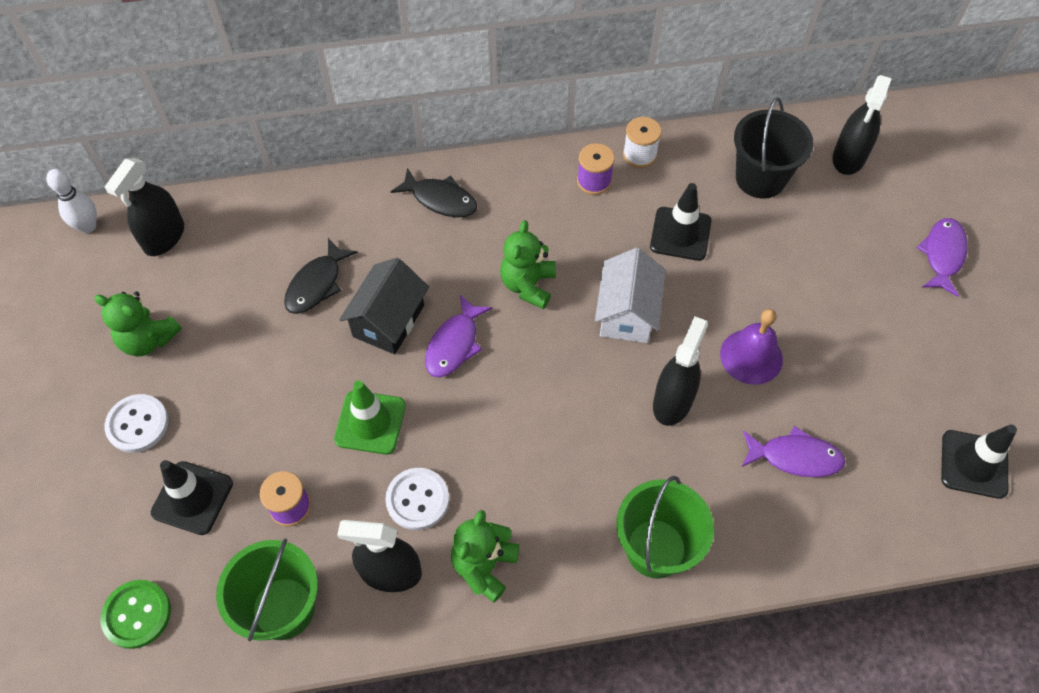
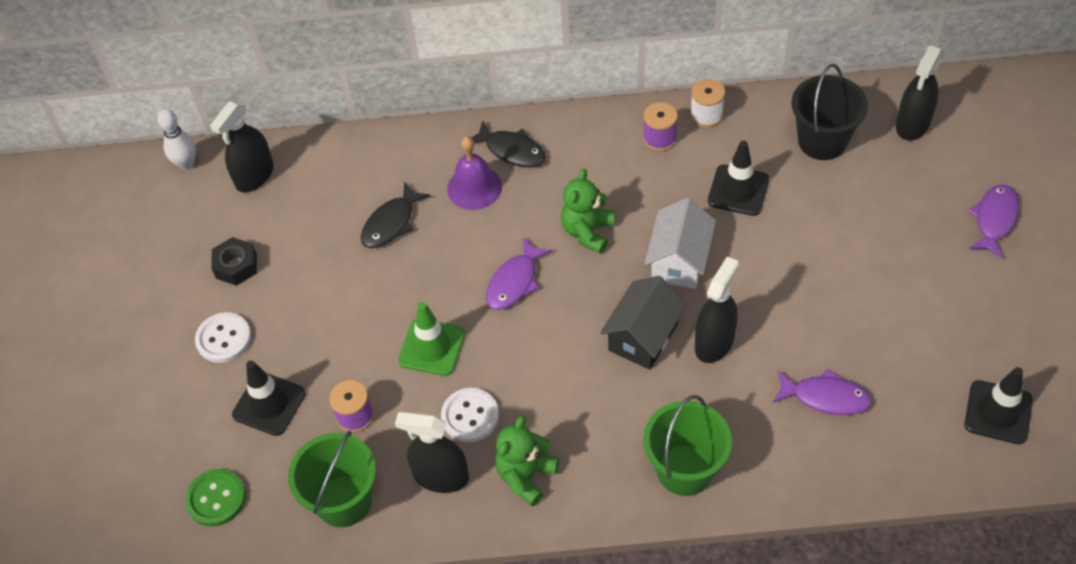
camera: 10 degrees right, 5 degrees down
(148, 340) = (236, 266): green teddy bear -> black nut
(388, 321) = (455, 259): black house -> black house (643, 337)
(751, 356) = (794, 305): purple bell -> purple bell (474, 187)

